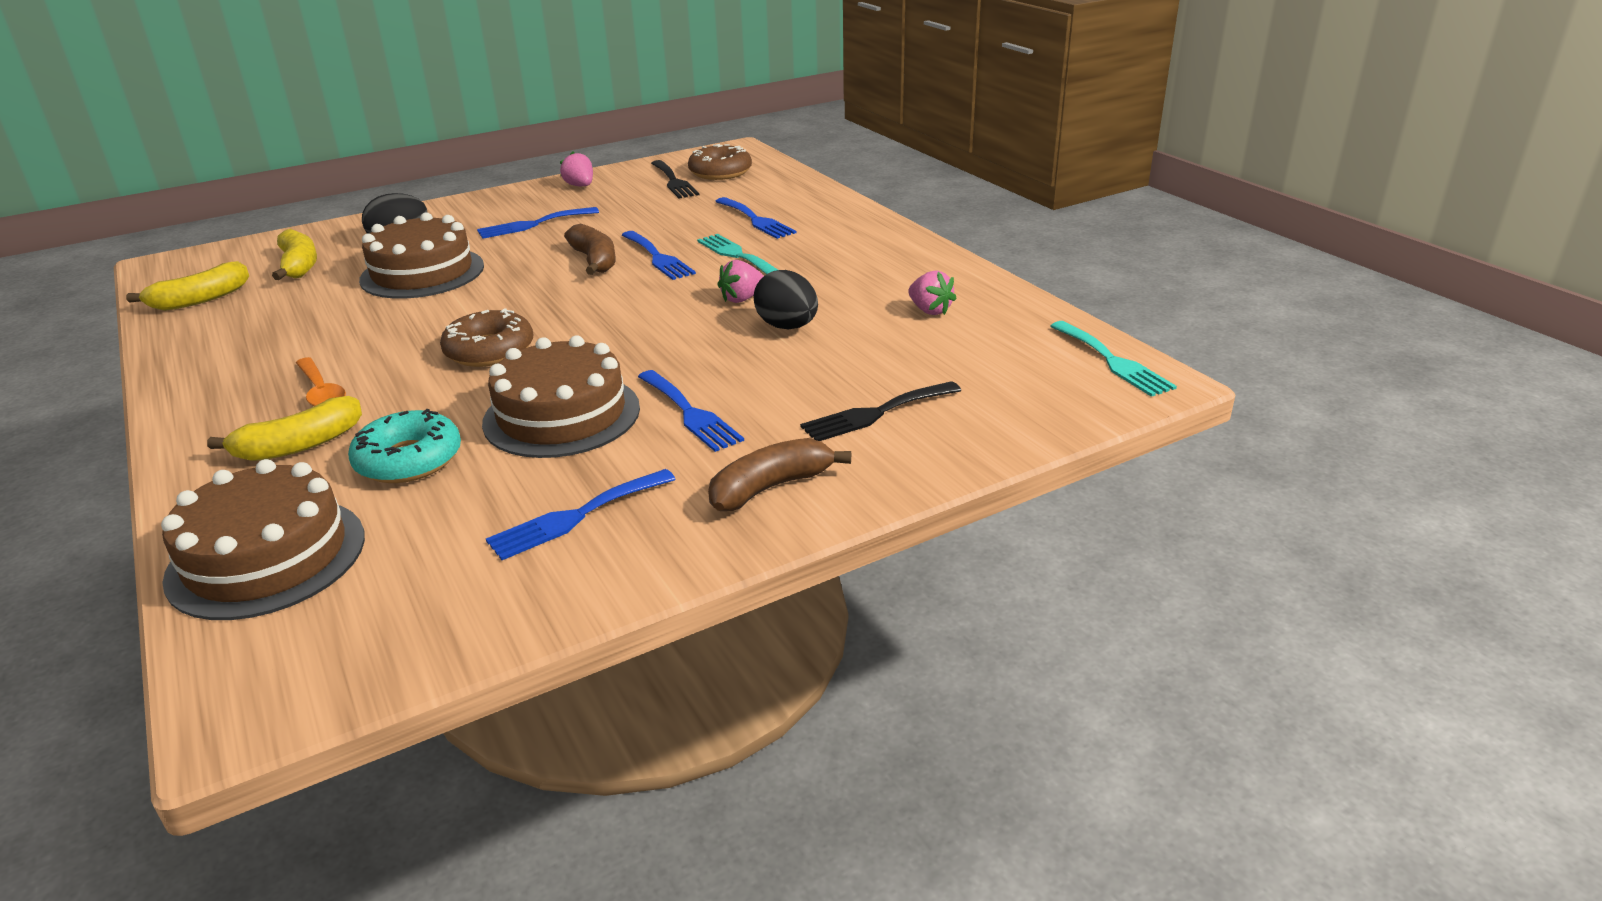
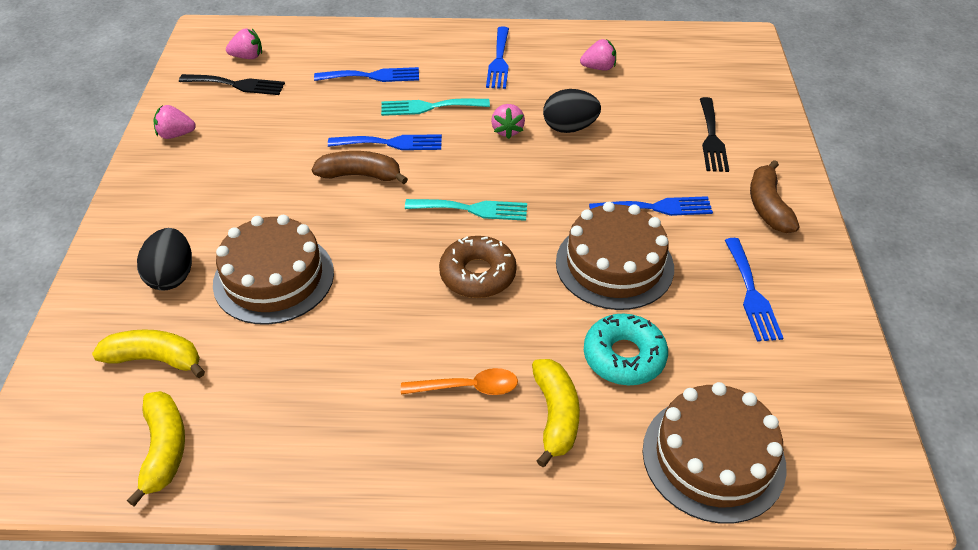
camera: 60 degrees left, 15 degrees up
(533, 224) = (237, 186): blue fork -> blue fork (499, 61)
(720, 172) = (247, 57): brown donut -> pink strawberry
(1113, 361) = (715, 39): turquoise fork -> turquoise fork (472, 209)

